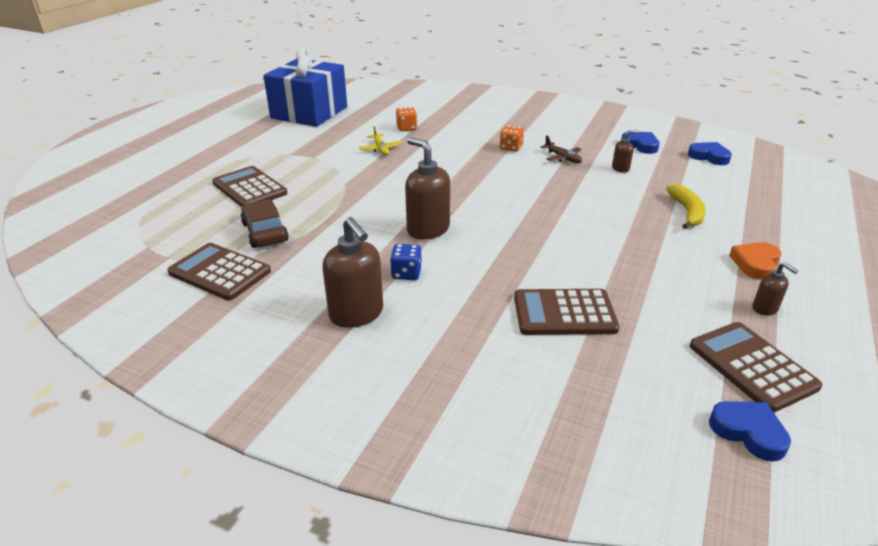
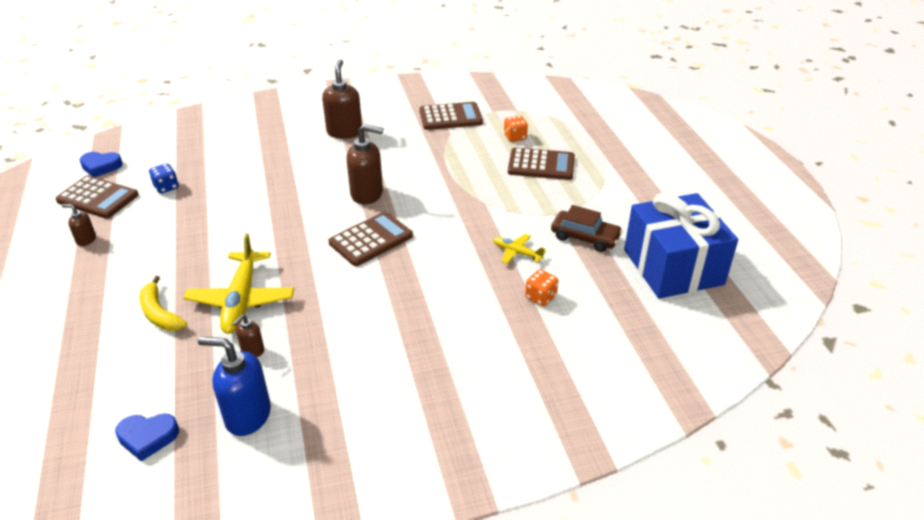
camera: 140 degrees right, 5 degrees up
(265, 232) = (469, 145): brown car -> brown car (585, 237)
(356, 314) = (344, 132): brown soap dispenser -> brown soap dispenser turned 75 degrees clockwise
(406, 273) = (344, 161): blue dice -> blue dice (166, 187)
(511, 148) = (396, 324): orange dice -> orange dice (515, 137)
(562, 158) = (327, 336): brown plane -> none
(564, 313) = (225, 180): brown calculator -> brown calculator (371, 239)
(612, 196) = (242, 300): none -> yellow plane
(640, 145) = (247, 416): blue heart -> blue soap dispenser
(755, 263) = (91, 278): orange heart -> none

